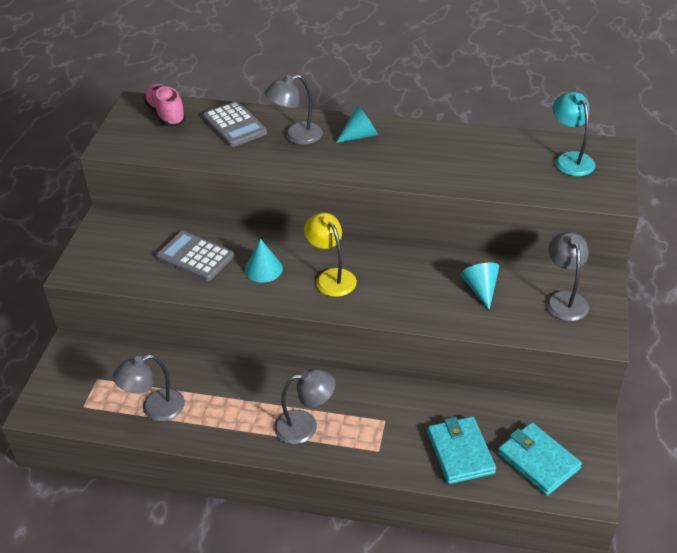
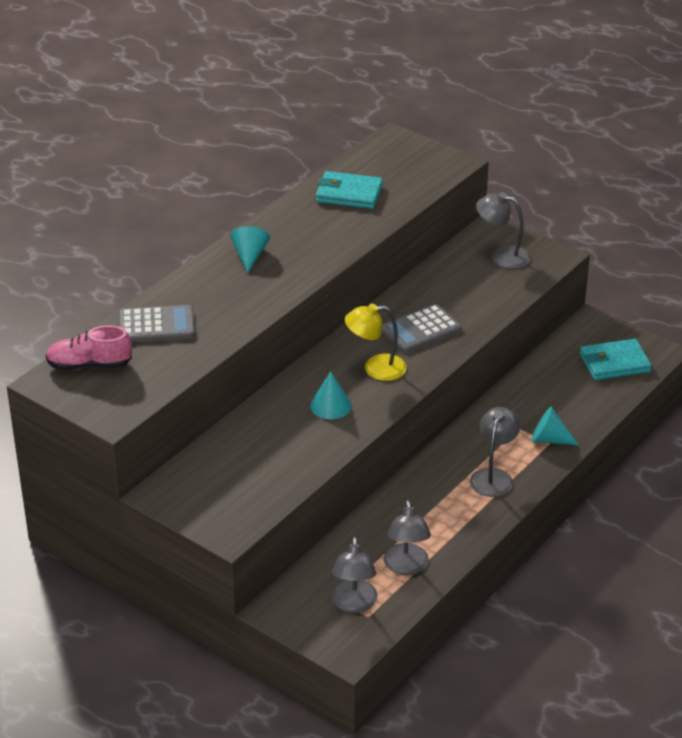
camera: 65 degrees left, 5 degrees down
(195, 257) = (276, 444): grey calculator -> grey calculator (420, 330)
(296, 136) = (213, 293): grey lamp -> grey lamp (354, 604)
(460, 452) = (580, 399): turquoise wallet -> turquoise wallet (349, 194)
(481, 289) = (457, 292): turquoise cone -> turquoise cone (549, 439)
(570, 159) = (389, 162): turquoise lamp -> none

